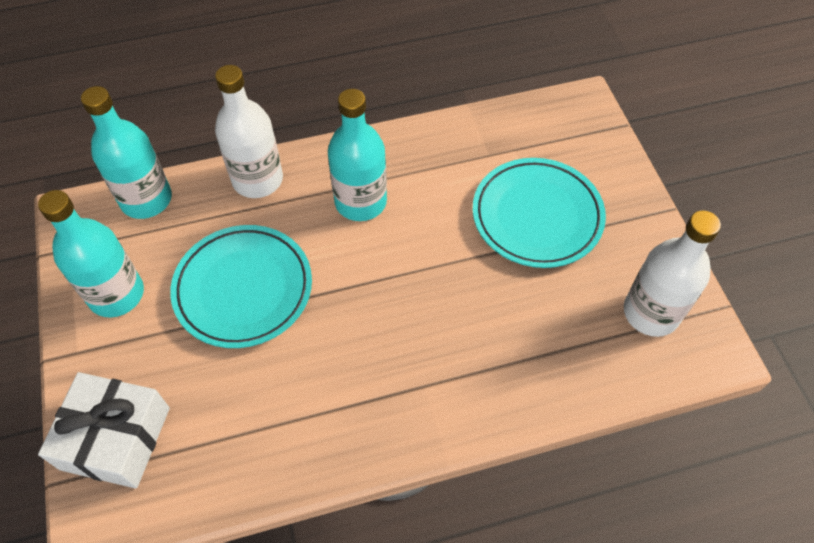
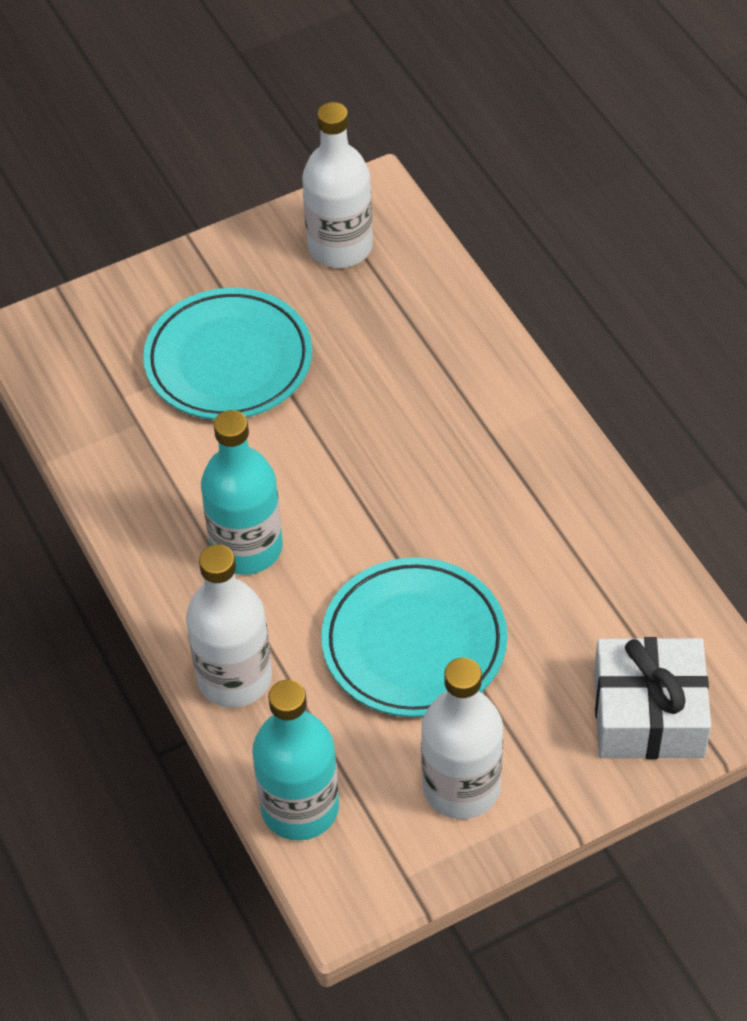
camera: 100 degrees left, 5 degrees down
(116, 294) = (461, 787): turquoise bottle -> white bottle

